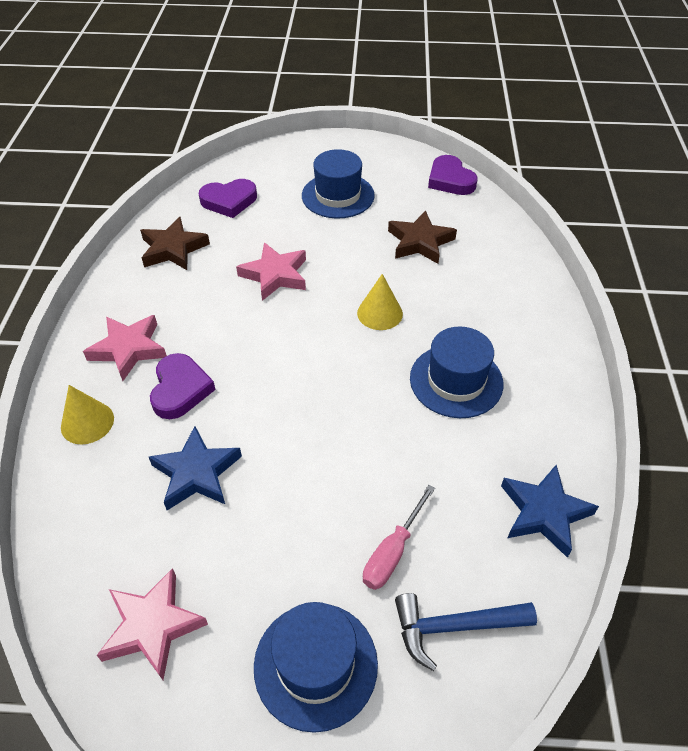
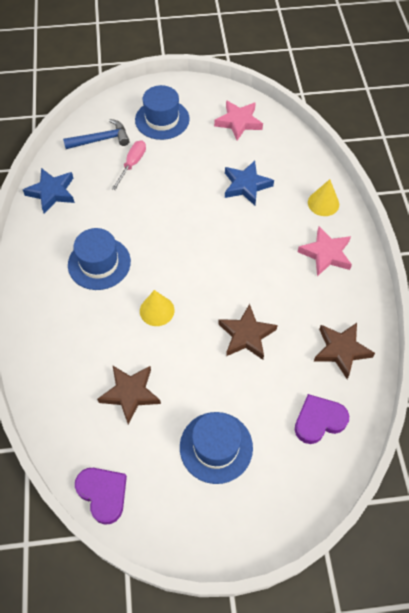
camera: 170 degrees right, 10 degrees up
(180, 389) = (277, 231): purple heart -> none
(275, 275) = (246, 335): pink star -> brown star

